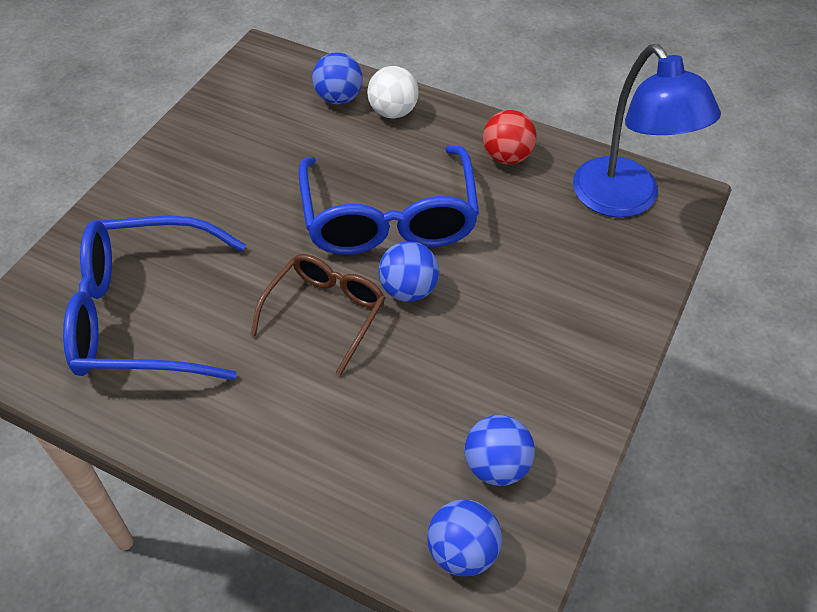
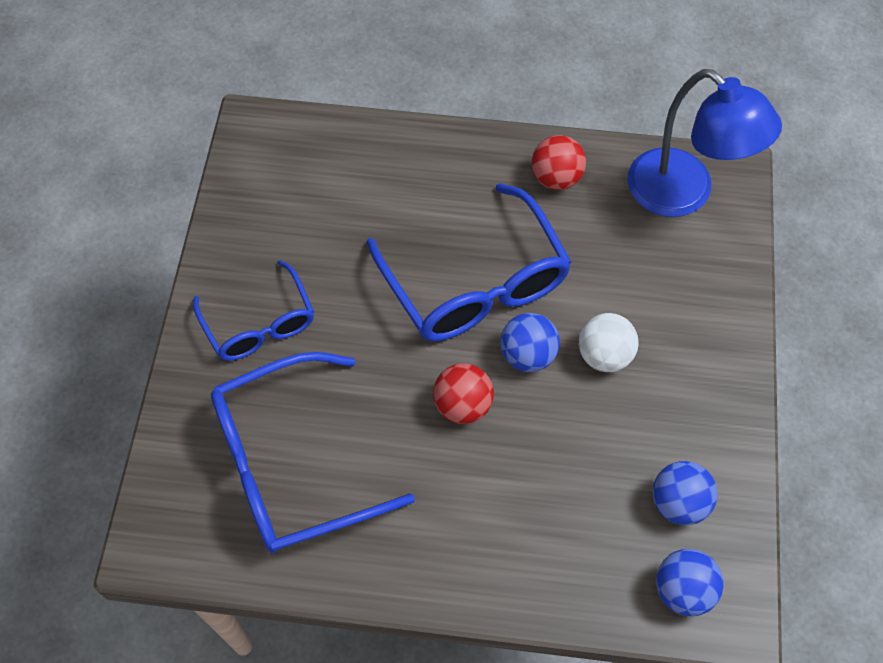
camera: 20 degrees left, 10 degrees up
(181, 197) = (259, 323): none -> blue glasses
(325, 313) = (462, 405): brown glasses -> red ball
(339, 98) = (360, 157): blue ball -> none
(393, 112) = (423, 158): white ball -> white ball (604, 355)

